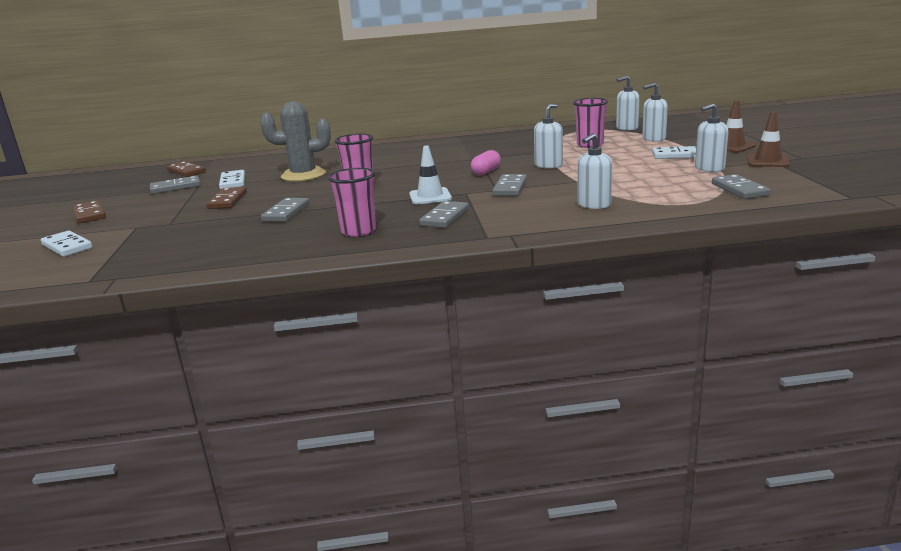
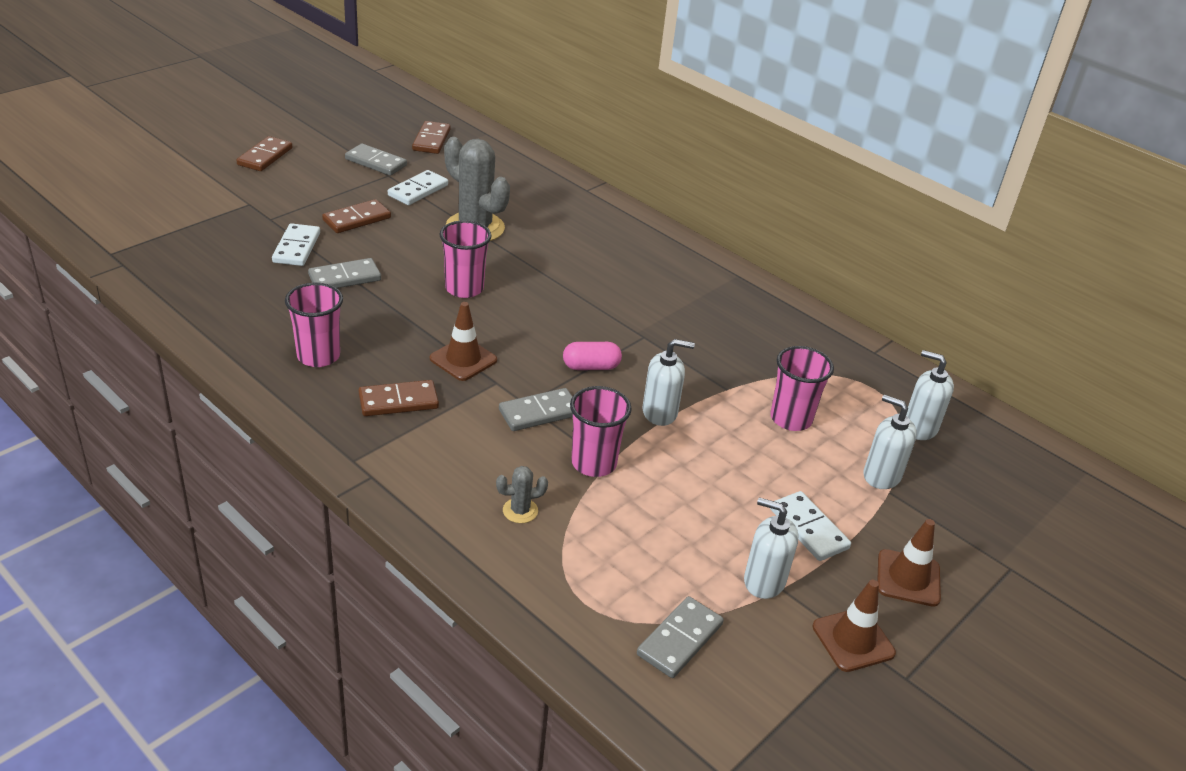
camera: 45 degrees right, 15 degrees up
(67, 246) = (179, 194): white domino -> white domino (296, 247)
(430, 196) = (463, 359): white traffic cone -> brown traffic cone
(444, 217) = (398, 401): grey domino -> brown domino
(573, 184) = (594, 463): none -> pink cup
(593, 205) = (520, 511): white soap dispenser -> grey cactus

